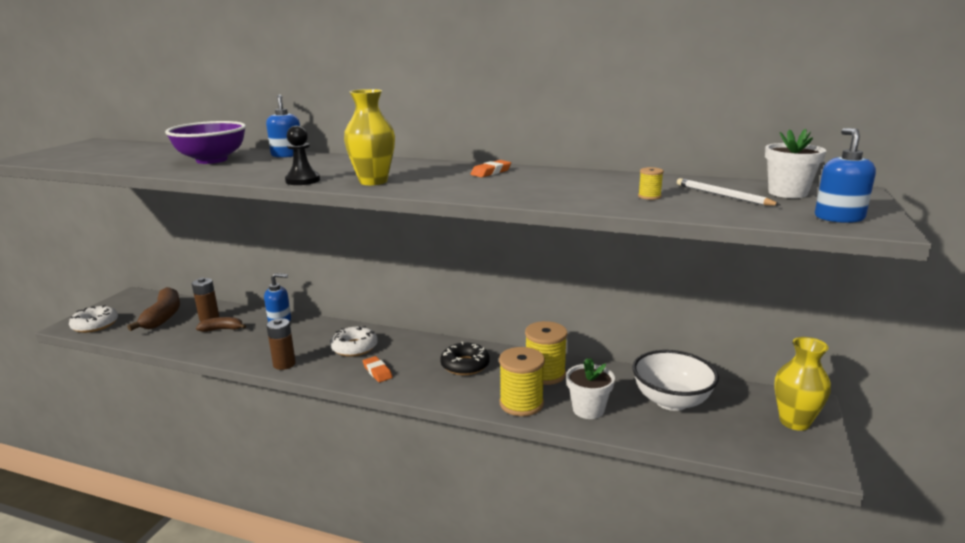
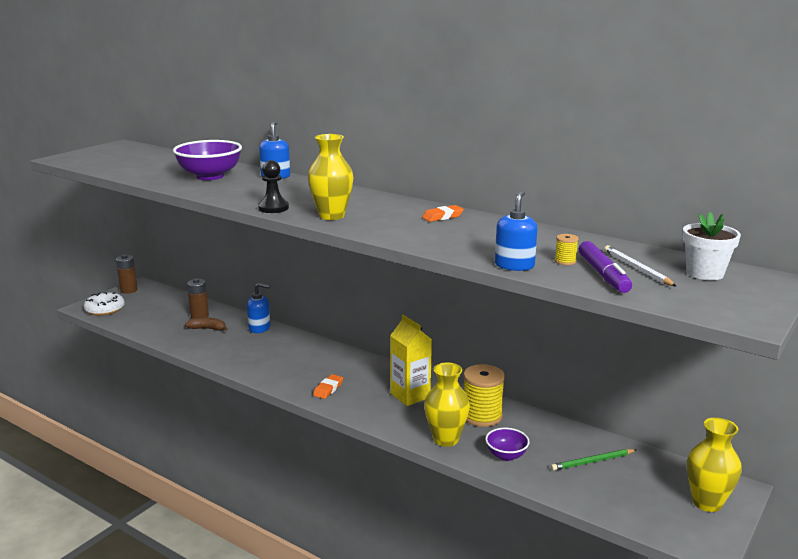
camera: 15 degrees right, 0 degrees up
(163, 316) = (161, 309): brown banana -> none
(284, 364) = (250, 369): brown battery -> brown battery (129, 290)
(354, 347) = (316, 363): white donut -> none
(377, 372) = (328, 389): orange eraser -> orange eraser turned 45 degrees clockwise
(465, 365) = (410, 395): black donut -> yellow carton
(521, 403) = (446, 439): yellow spool -> yellow vase
(588, 409) = (506, 455): white flower pot -> purple bowl
(671, 401) = (592, 462): white bowl -> green pencil
(698, 203) = (603, 274): none -> purple marker
(839, 217) = (722, 306): blue soap dispenser -> blue soap dispenser (514, 265)

